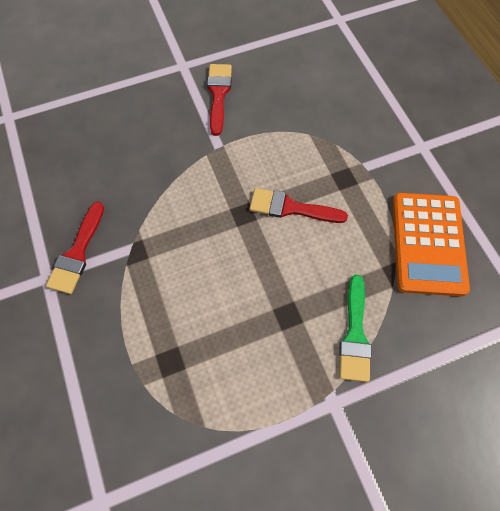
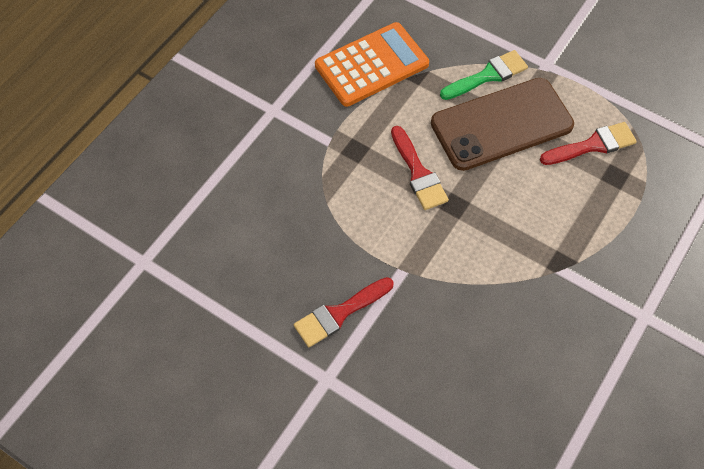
camera: 125 degrees left, 5 degrees down
(77, 253) = (604, 309): red brush -> red brush (593, 145)
(292, 305) = (501, 124): none -> brown phone

